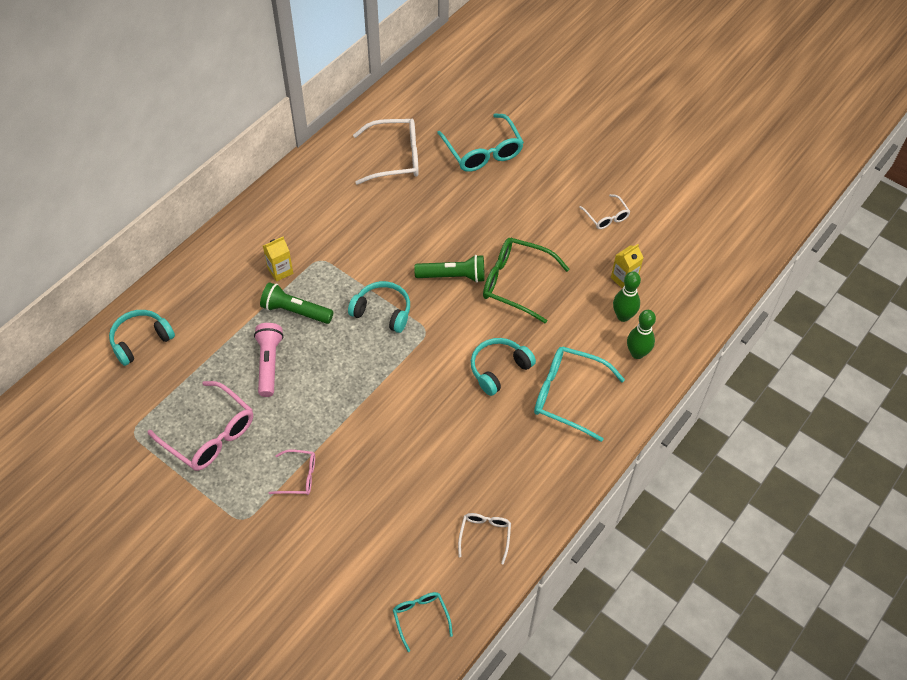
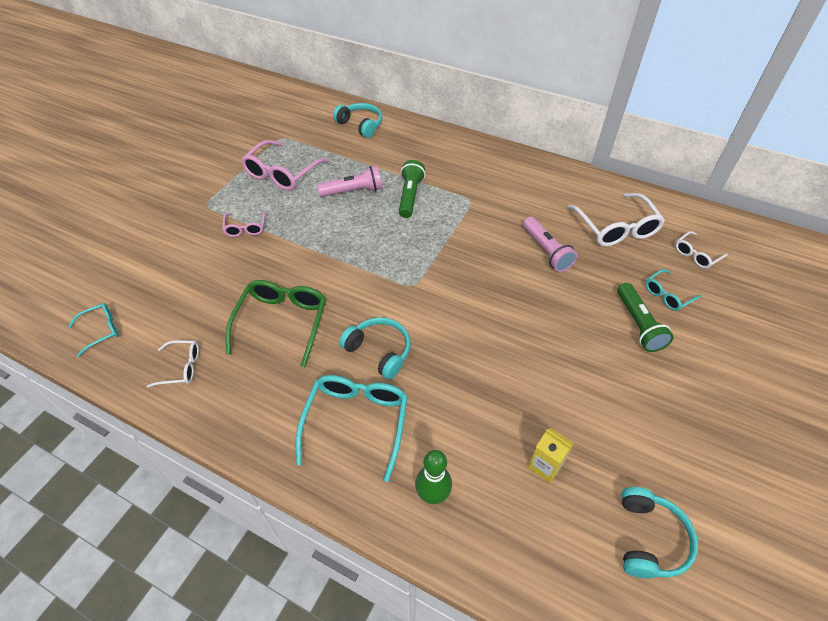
camera: 80 degrees right, 5 degrees down
(280, 271) = (449, 180): yellow carton -> none
(382, 311) = (426, 250): turquoise headphones -> turquoise headphones (649, 539)
(410, 218) = (546, 251): none -> pink flashlight
(453, 276) = (486, 295): green flashlight -> green flashlight (638, 324)
(483, 151) = (667, 295): turquoise glasses -> turquoise glasses, size x0.54
(516, 283) = (497, 351): green glasses -> green glasses (282, 322)
(606, 217) = (637, 433): white glasses -> white glasses (696, 255)
(623, 316) = (486, 471): green bowling pin -> none

